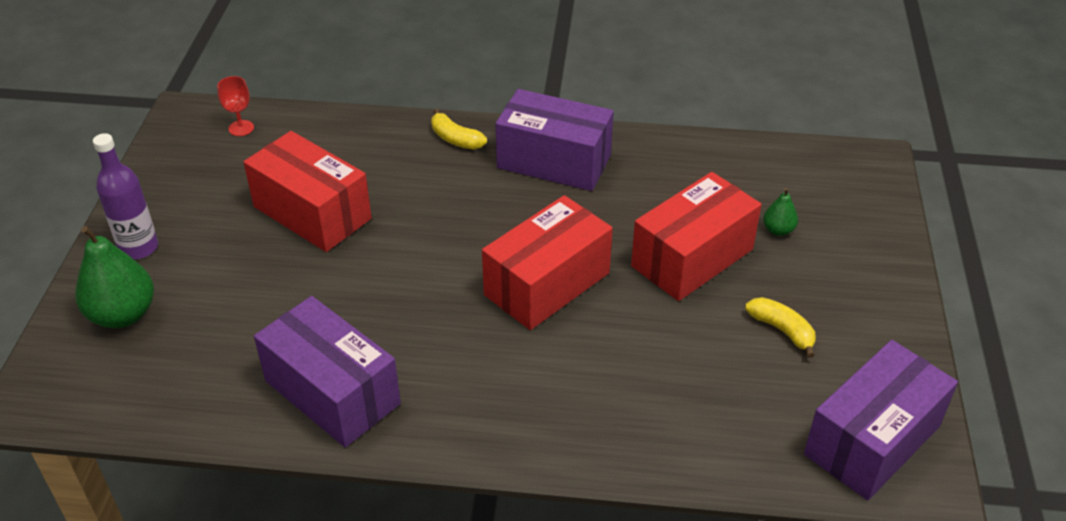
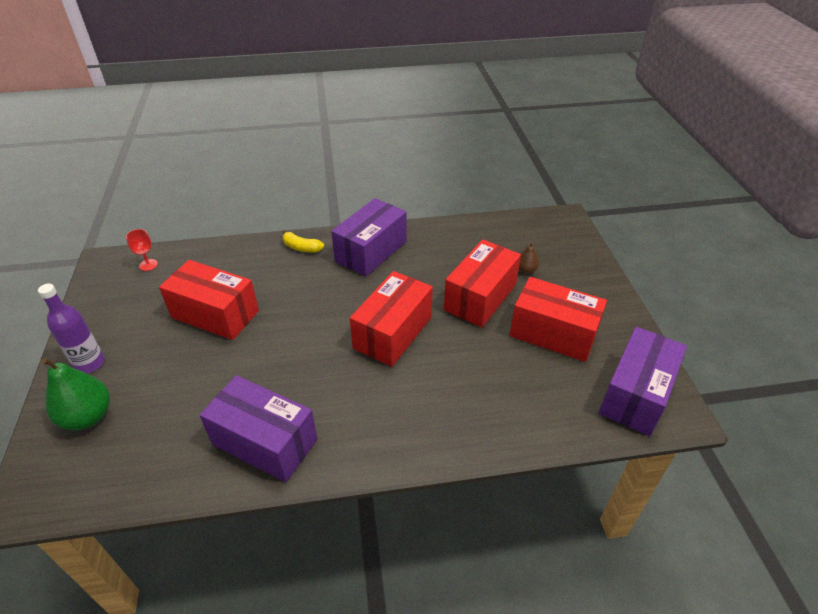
camera: 15 degrees left, 0 degrees up
(554, 161) = (371, 251): purple box -> purple box turned 60 degrees counterclockwise
(778, 230) = (526, 270): green pear -> brown pear
(782, 330) = (553, 333): yellow banana -> red box

